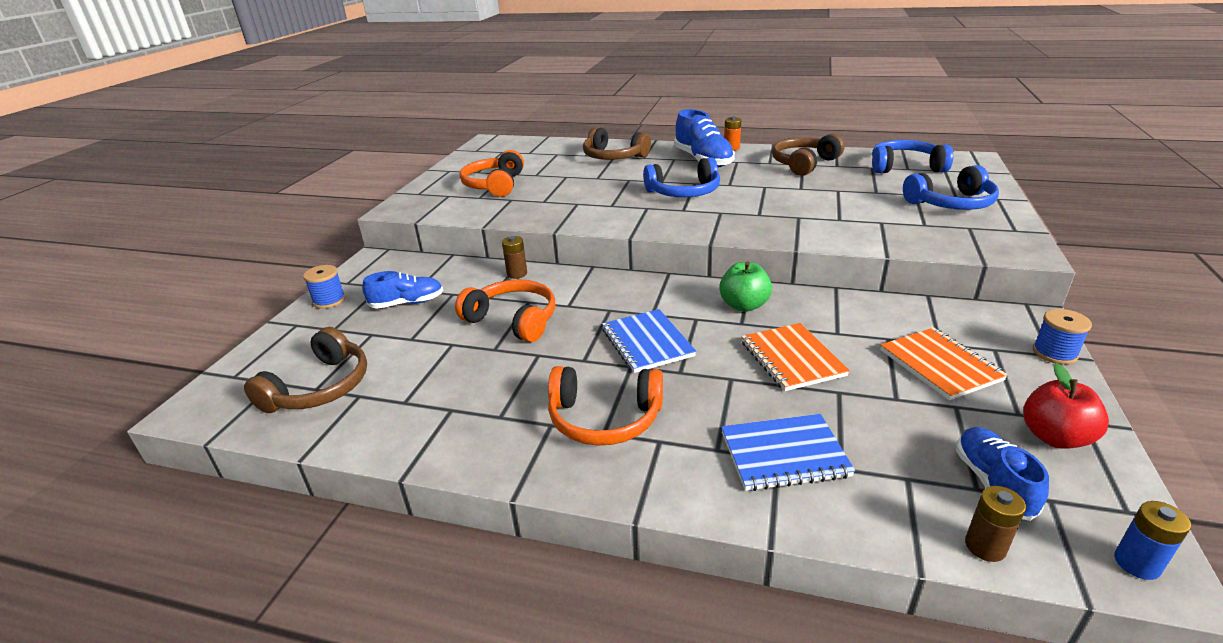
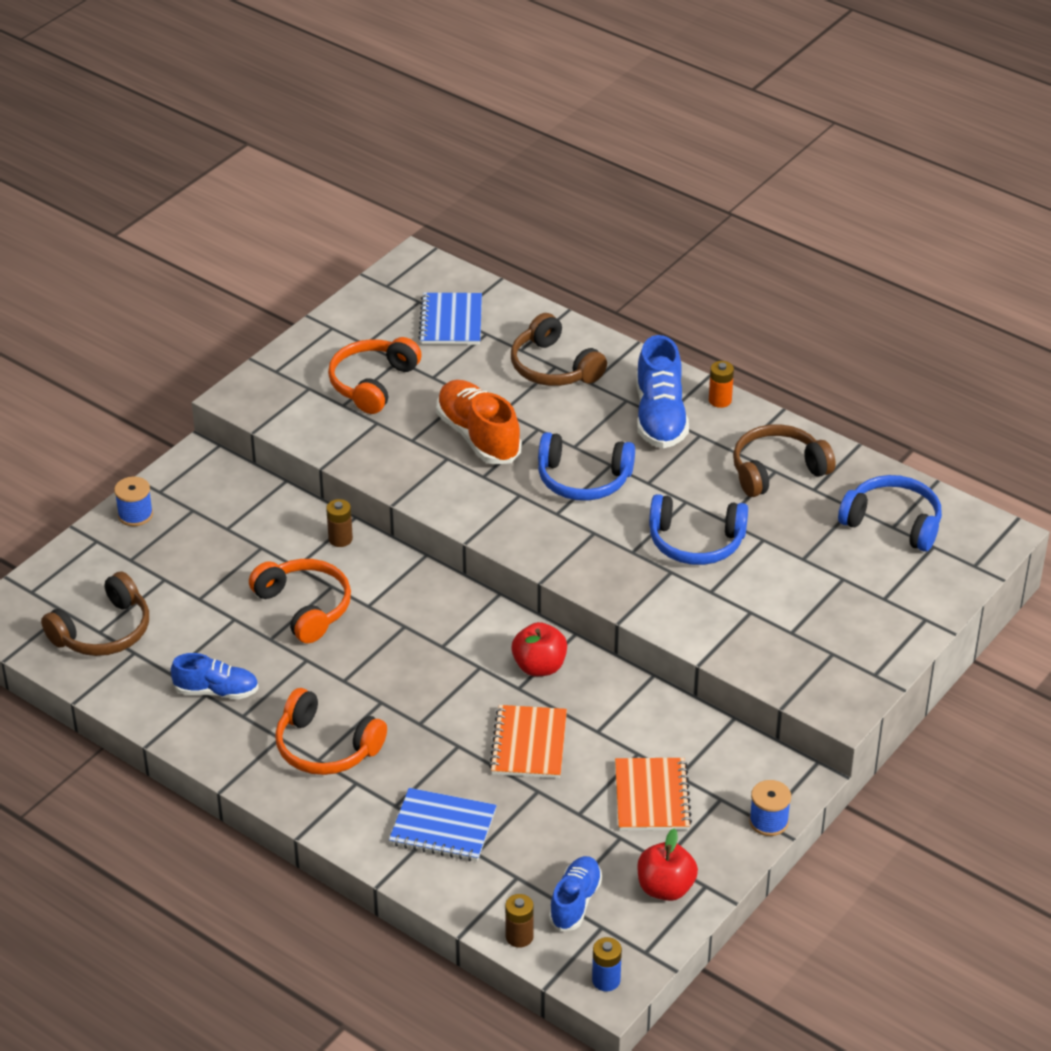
camera: 20 degrees right, 10 degrees up
(407, 303) = (211, 546): blue shoe -> blue shoe (216, 691)
(590, 190) = (478, 436): none -> orange shoe
(647, 343) = (413, 680): blue notebook -> blue notebook (451, 321)
(744, 305) = (539, 666): green apple -> red apple
(951, 203) = (862, 609): blue headphones -> blue headphones (696, 542)

